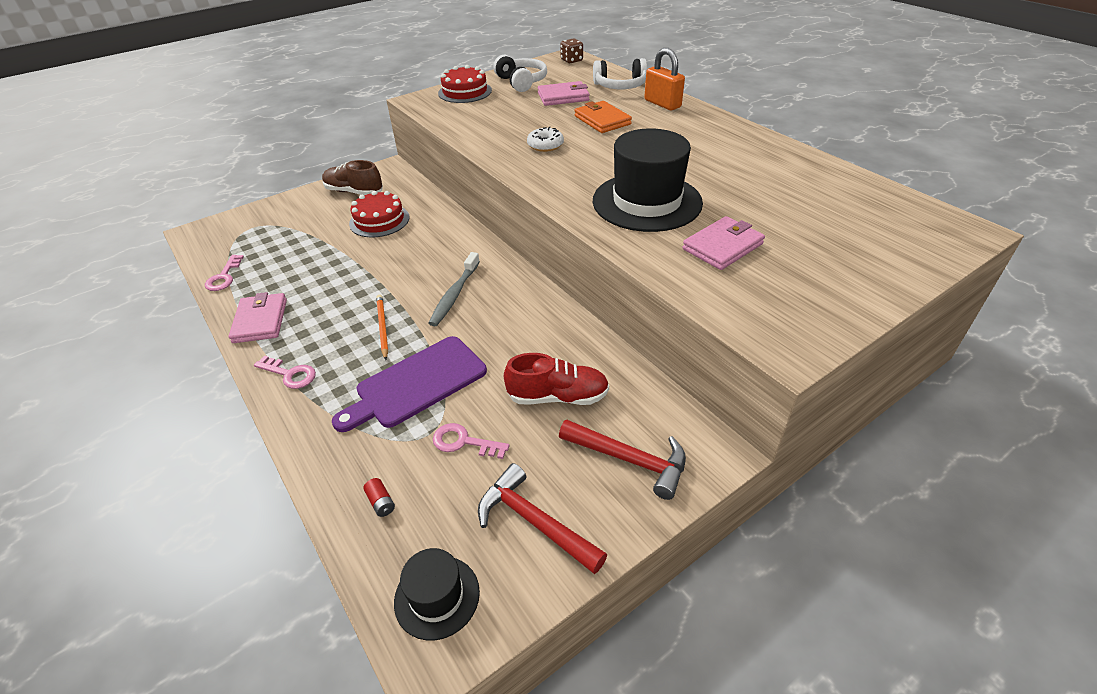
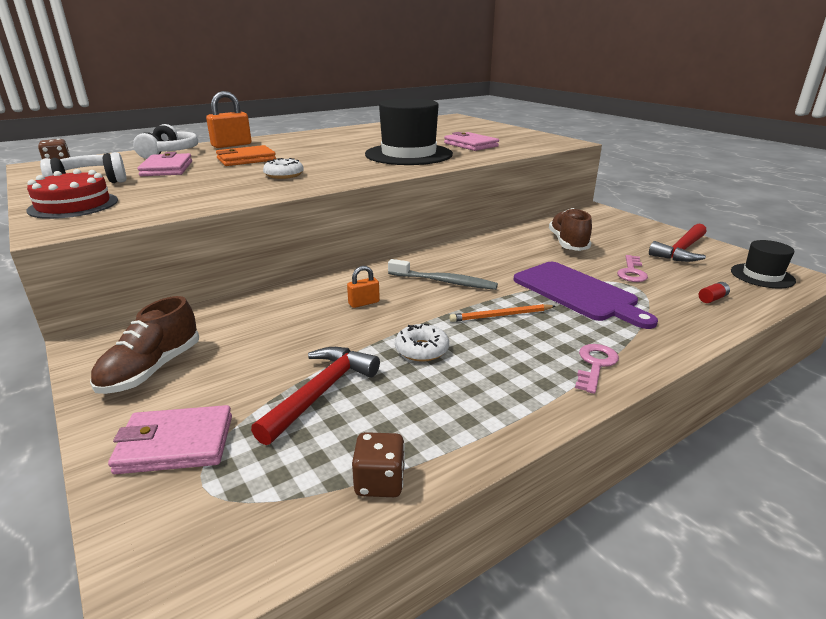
camera: 90 degrees left, 15 degrees down
(224, 277) = (379, 482): pink key -> brown dice
(260, 321) = (501, 408): pink wallet -> pink wallet (176, 444)
(342, 286) = (421, 350): none -> white donut
(379, 220) = (264, 337): red cake -> none
(421, 254) = (364, 303): none -> orange padlock
(558, 396) = (568, 243): red shoe -> brown shoe
(630, 460) = (613, 227): red hammer -> red hammer (321, 392)

